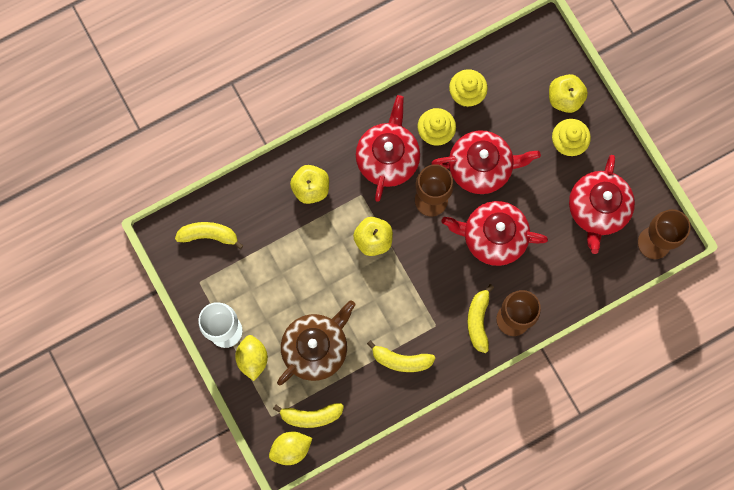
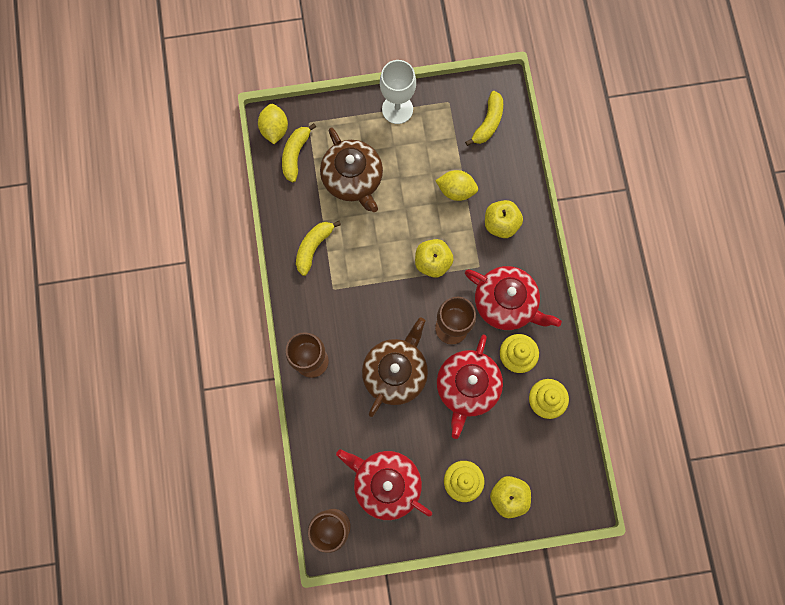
camera: 110 degrees right, 0 degrees up
(252, 359) = (364, 123): yellow lemon -> yellow lemon (456, 190)
(478, 320) = (322, 329): yellow banana -> none
(493, 237) = (395, 372): red teapot -> brown teapot

